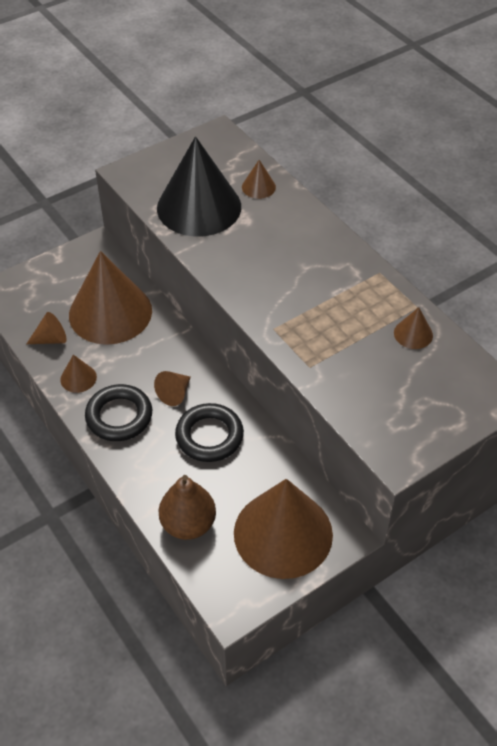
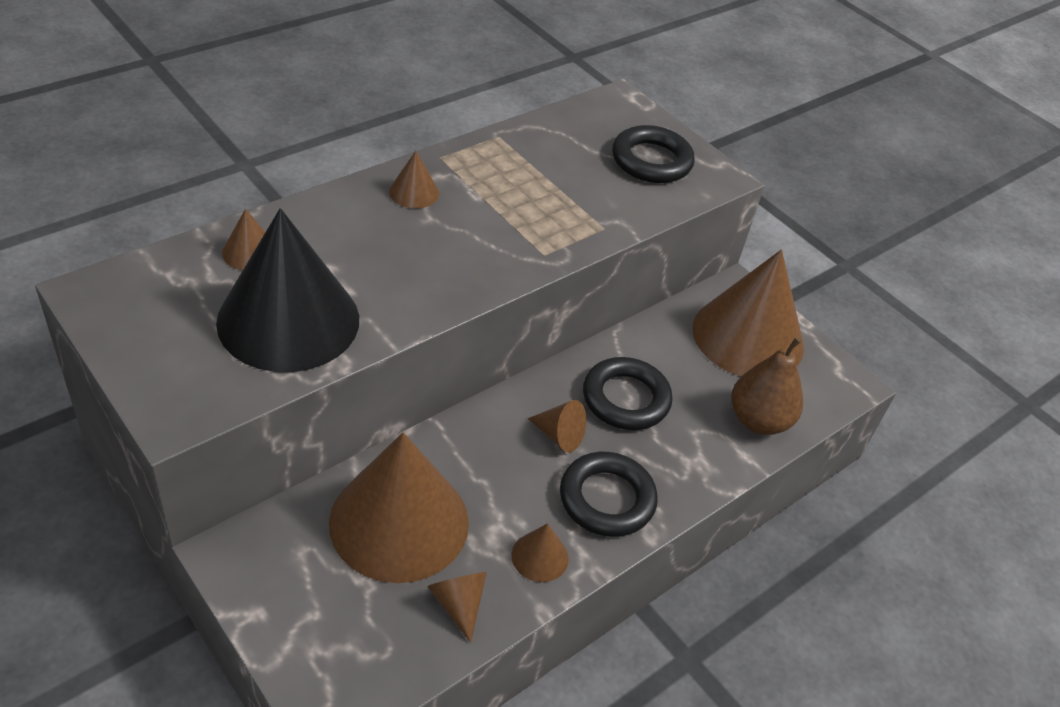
camera: 100 degrees left, 5 degrees down
(408, 407) = (651, 161): none -> black ring
(413, 334) = (542, 144): brown cone -> brown cone (414, 192)

